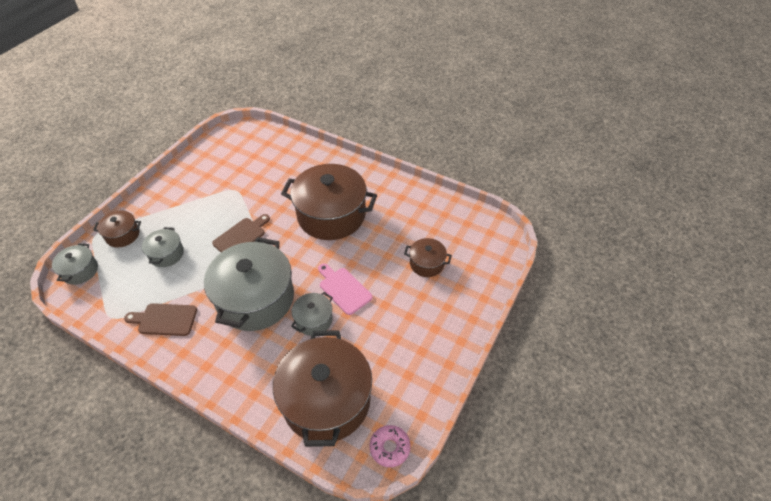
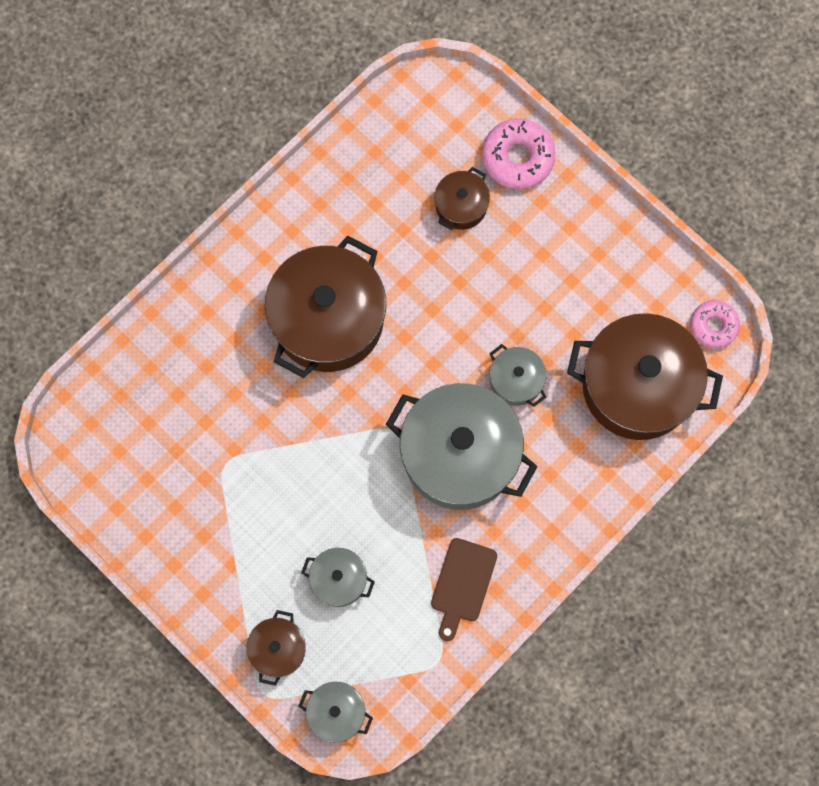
camera: 75 degrees left, 25 degrees up
(241, 236) = (334, 463): brown cutting board -> none
(343, 289) = (475, 330): pink cutting board -> none
(472, 287) = (517, 158): none -> pink donut

